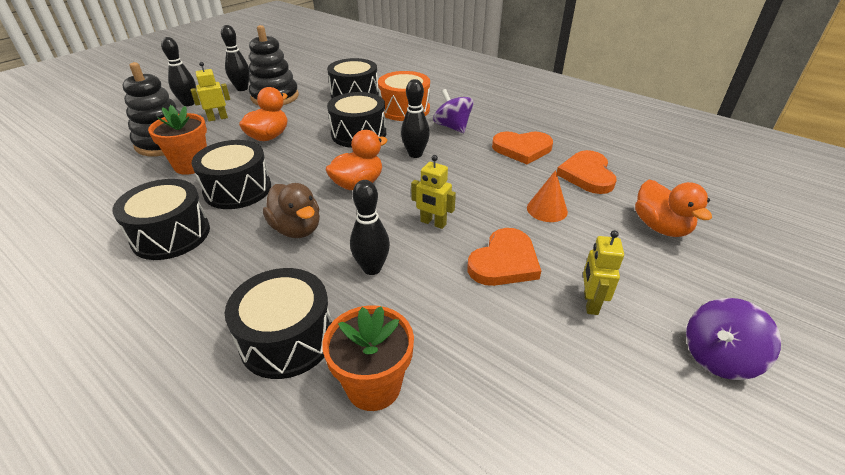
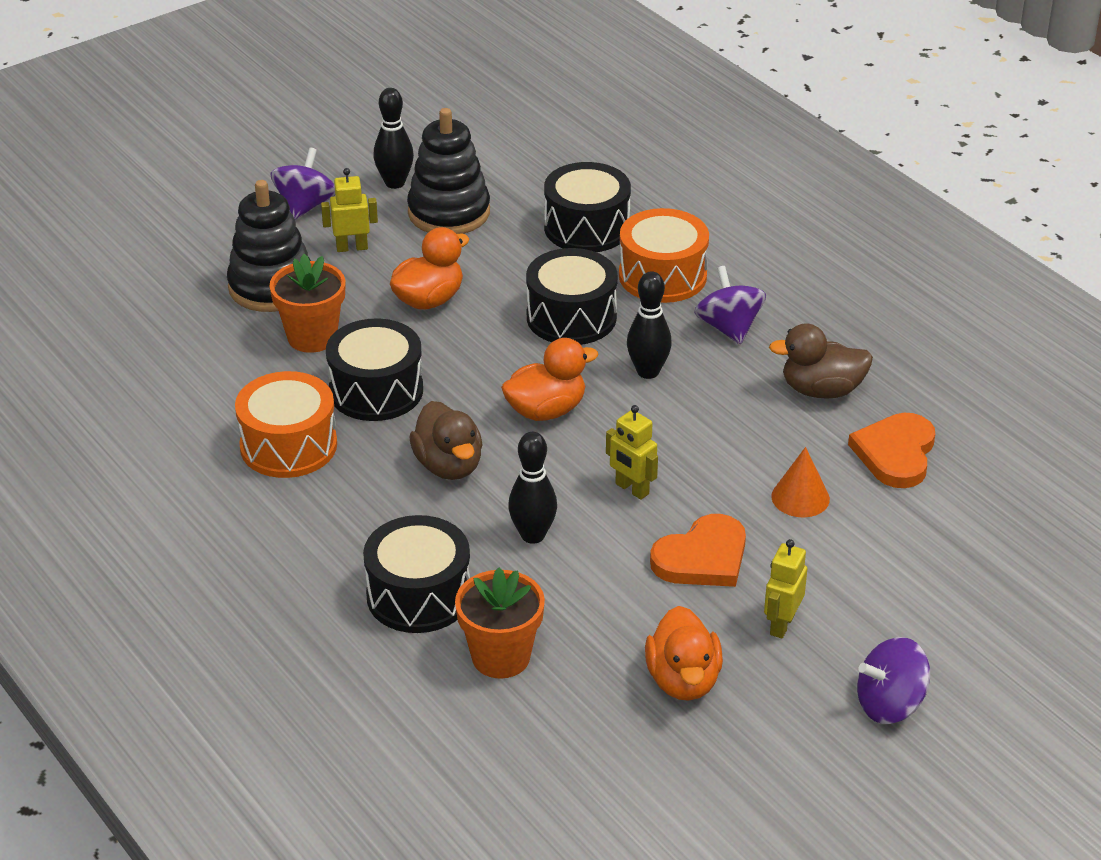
camera: 15 degrees right, 0 degrees up
(171, 235) = (288, 445): black drum -> orange drum
(188, 103) = (305, 206): black bowling pin -> purple spinning top
(522, 149) = (821, 390): orange heart -> brown duck
(660, 227) = (944, 551): orange duck -> orange duck (683, 680)

